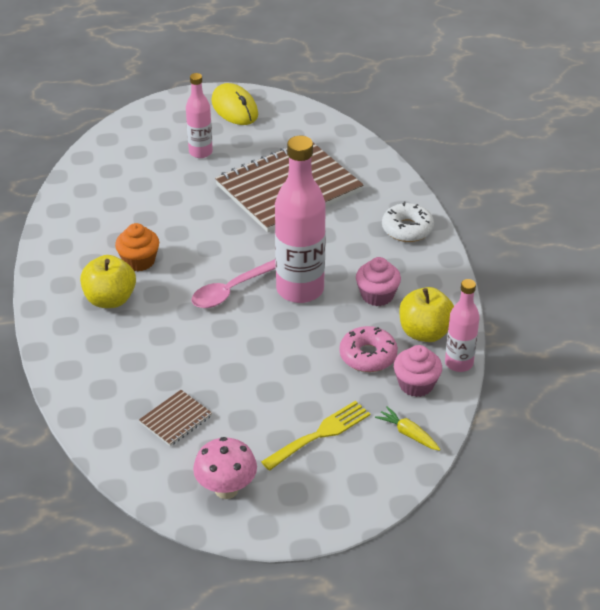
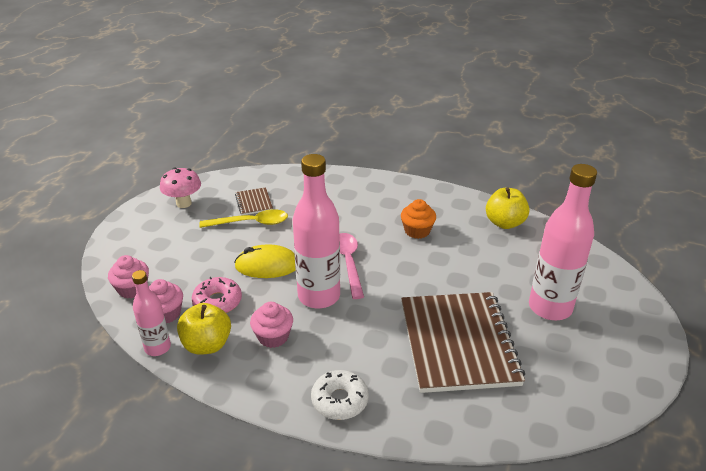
camera: 120 degrees right, 5 degrees down
(110, 299) = (385, 208): yellow apple -> yellow apple (504, 223)
(200, 152) = (550, 307): pink bottle -> pink bottle, size x1.78
(220, 400) = (250, 223): none -> yellow spoon
(234, 108) = (623, 358): yellow mouse -> yellow mouse (267, 265)
(320, 434) = (178, 251): yellow fork -> none
(408, 434) = (132, 289): yellow carrot -> pink cupcake

